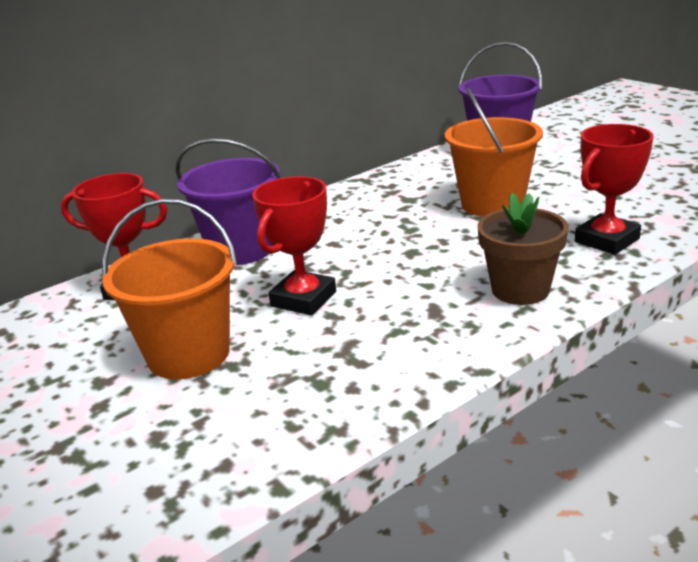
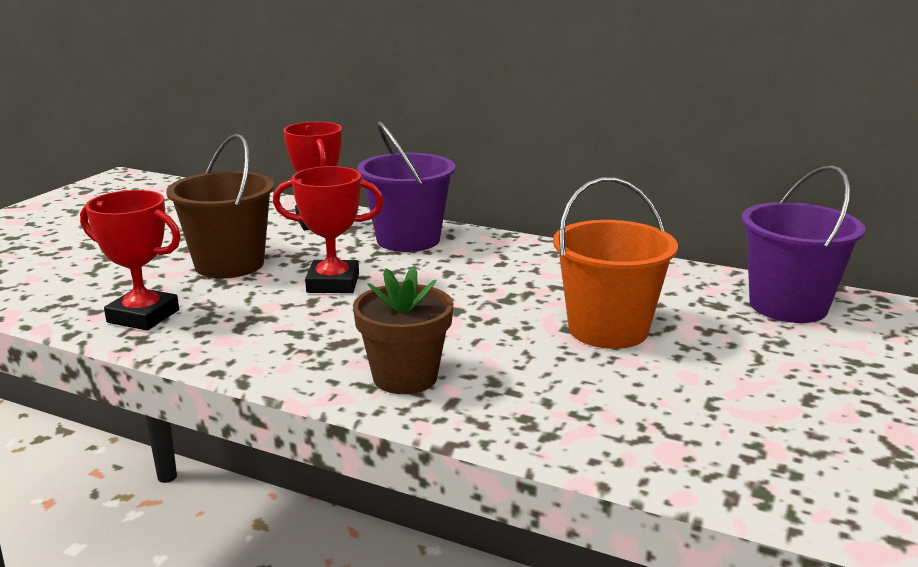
camera: 60 degrees right, 5 degrees down
(188, 354) = (229, 264): orange bucket -> brown bucket
(607, 240) = (565, 413): red trophy -> red trophy (143, 316)

